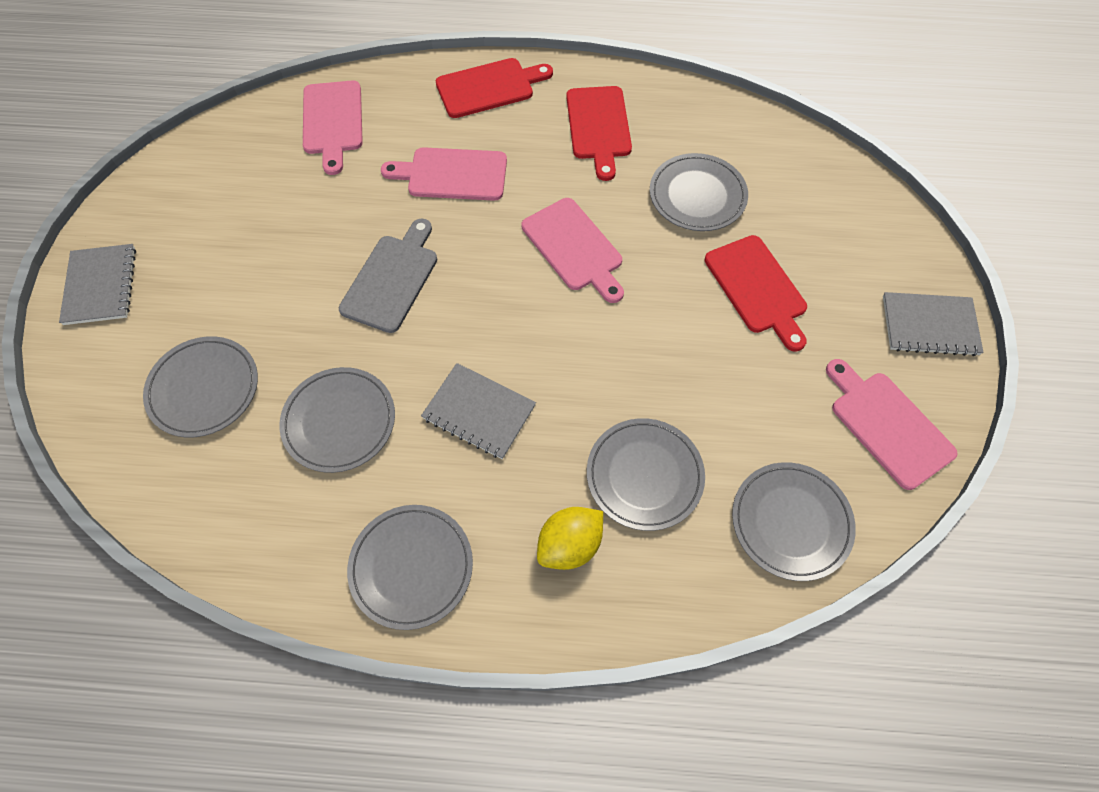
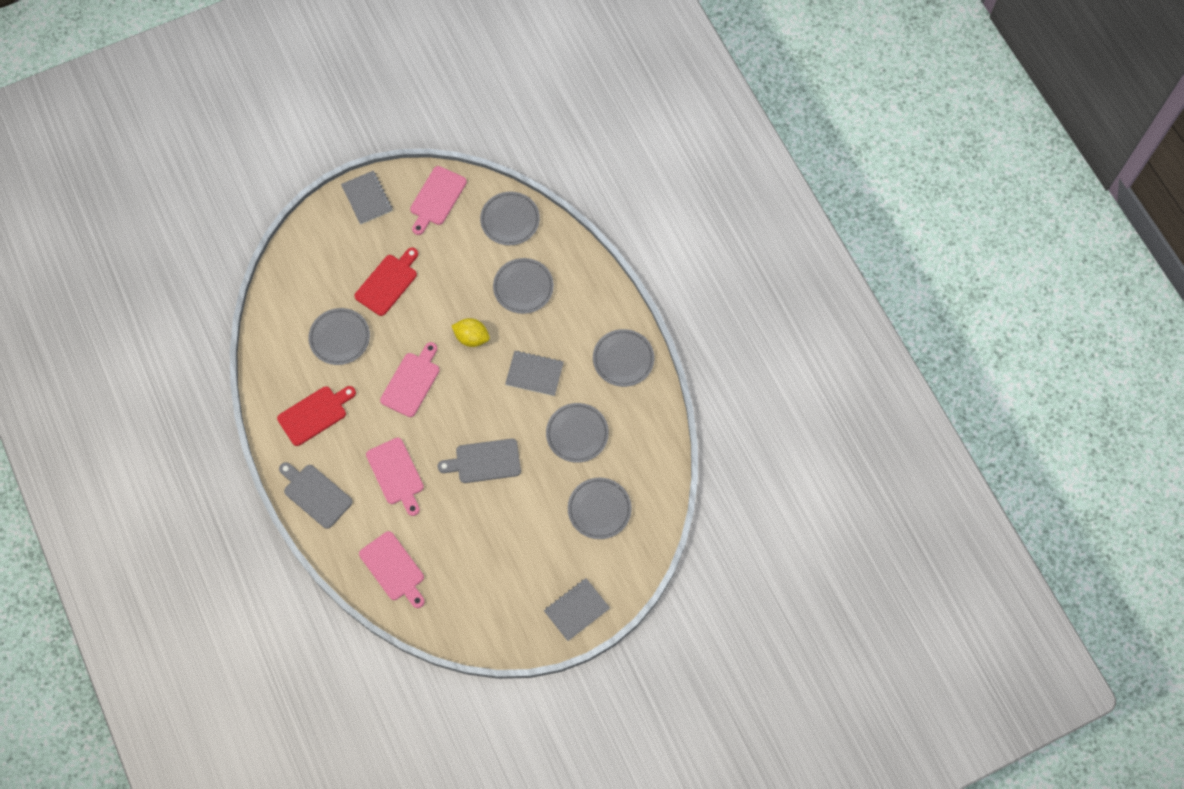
camera: 120 degrees left, 5 degrees up
(333, 121) = (393, 568): pink cutting board -> pink cutting board turned 90 degrees clockwise
(479, 412) = (534, 374): grey notebook -> grey notebook turned 75 degrees counterclockwise
(489, 87) = (315, 494): red cutting board -> grey cutting board
(569, 545) = (574, 301): yellow lemon -> yellow lemon (471, 338)

